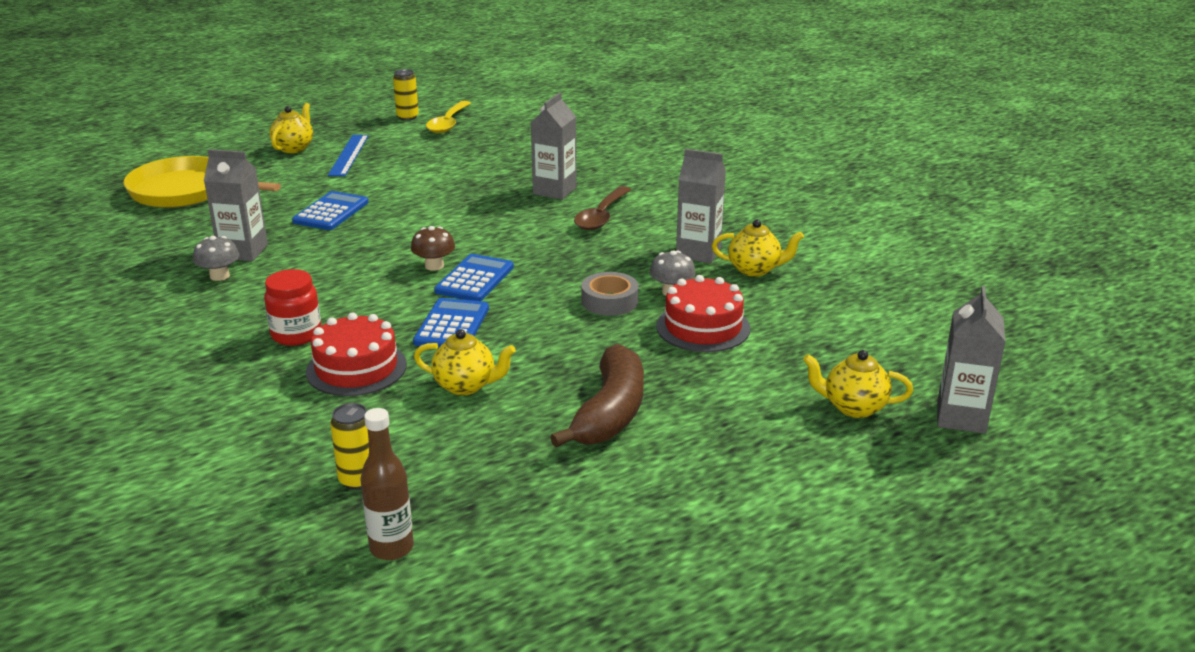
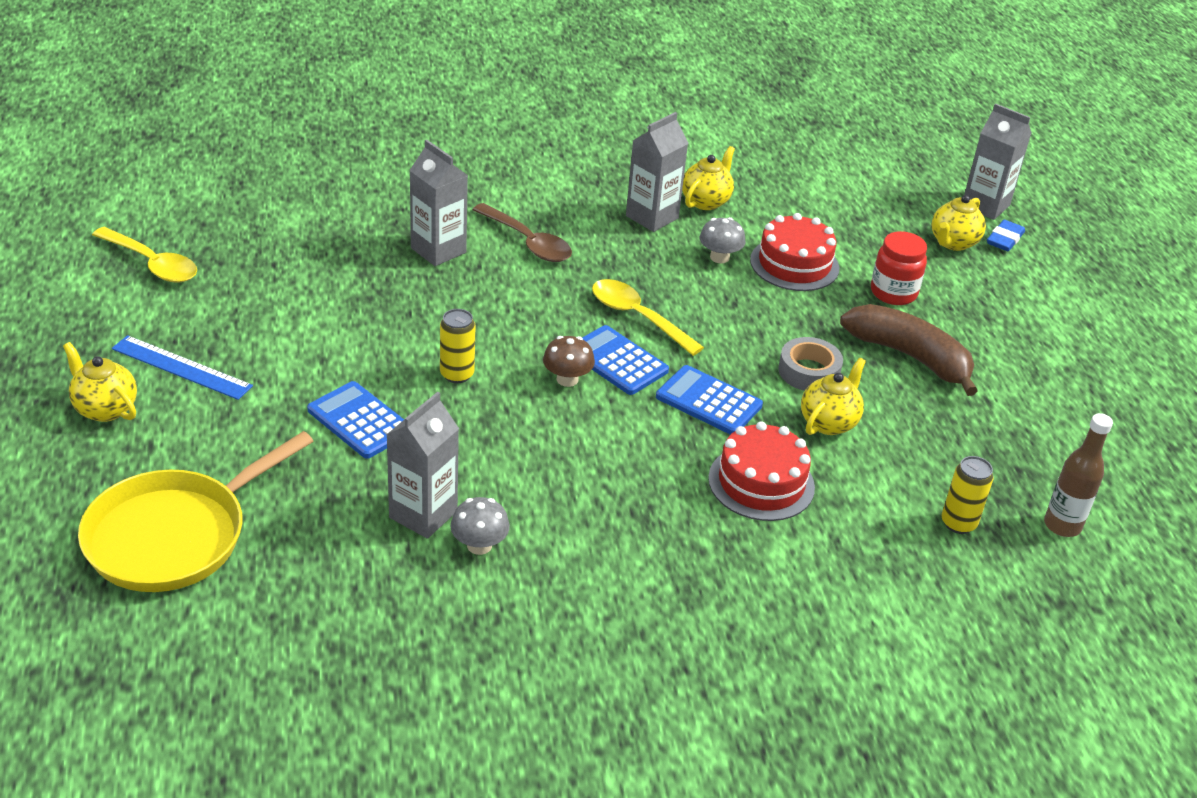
camera: 70 degrees left, 10 degrees up
(296, 334) = (667, 510): red jar -> red jar (893, 293)
(407, 117) = (92, 289): yellow can -> yellow can (457, 374)
(543, 275) = (638, 317): none -> yellow spoon
(609, 301) = (716, 296): grey tape -> grey tape (808, 371)
(905, 440) = (1004, 239): none -> blue eraser

